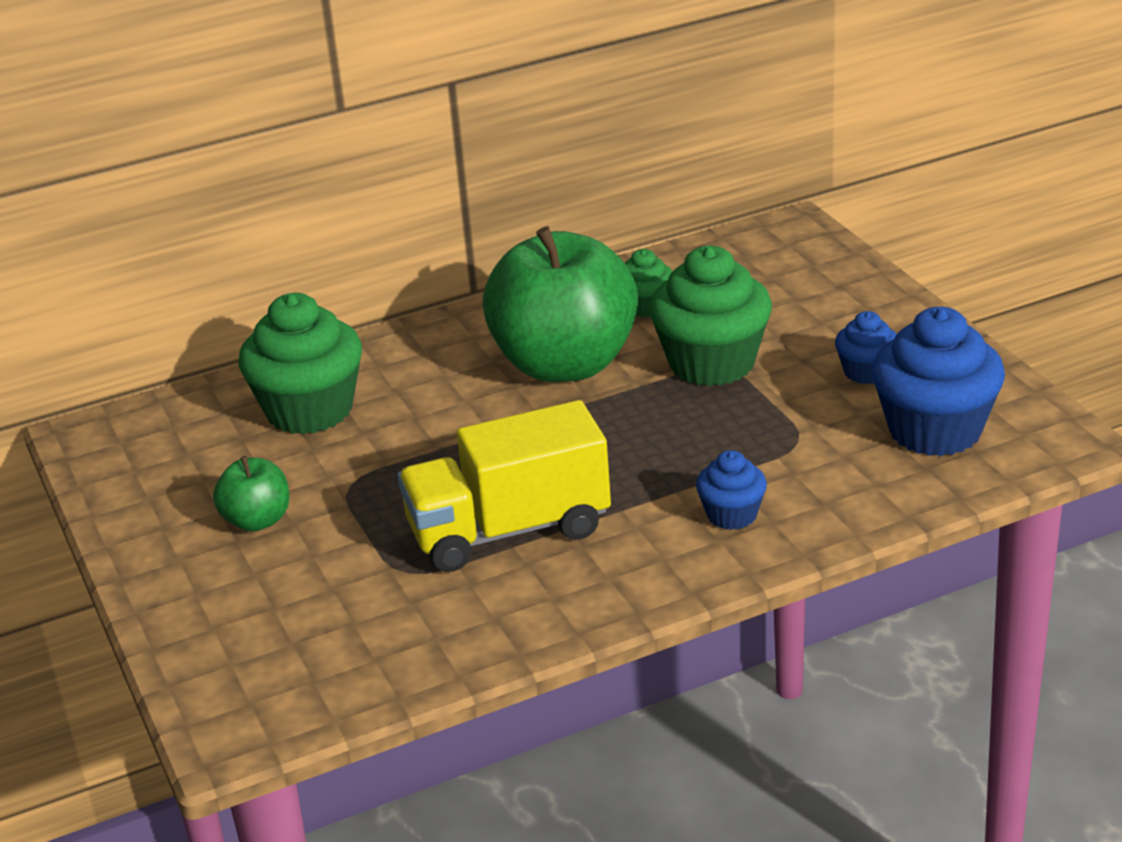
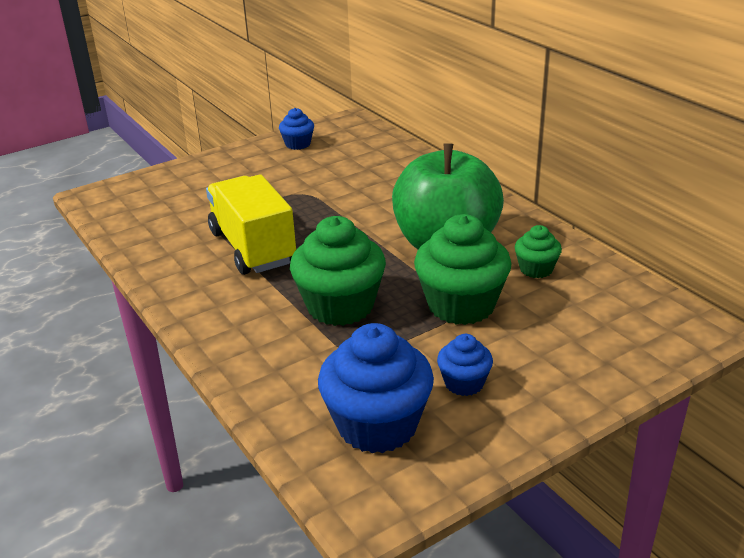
camera: 80 degrees right, 0 degrees up
(257, 521) = (269, 174): green apple -> none
(309, 410) = (378, 171): green cupcake -> green cupcake (340, 306)
(732, 515) = (262, 329): blue cupcake -> blue cupcake (298, 144)

